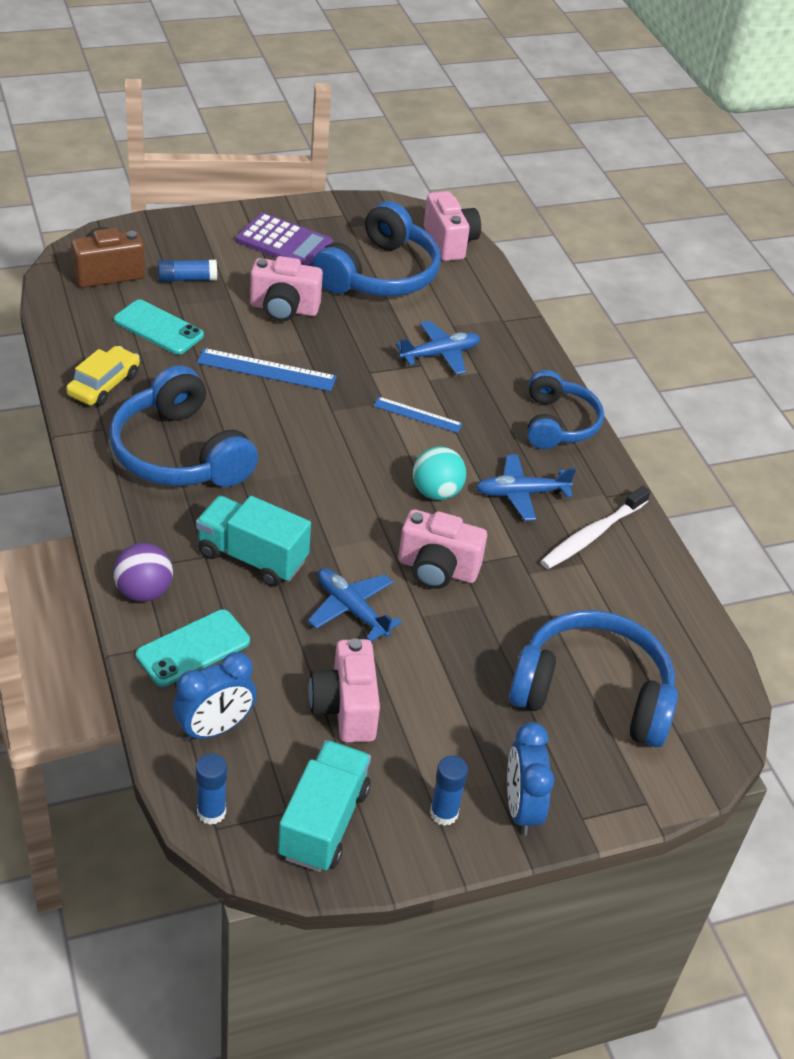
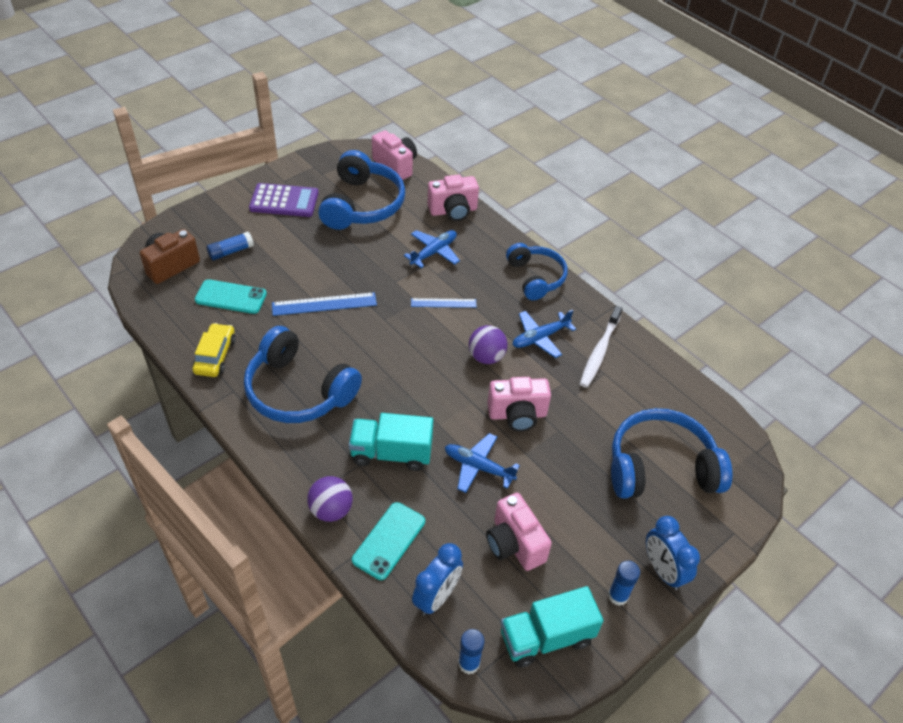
camera: 20 degrees left, 5 degrees up
(284, 309) = (311, 253): pink camera -> pink camera (453, 211)
(323, 822) = (546, 637): turquoise truck -> turquoise truck turned 105 degrees counterclockwise
(436, 492) = (486, 357): turquoise ball -> purple ball

